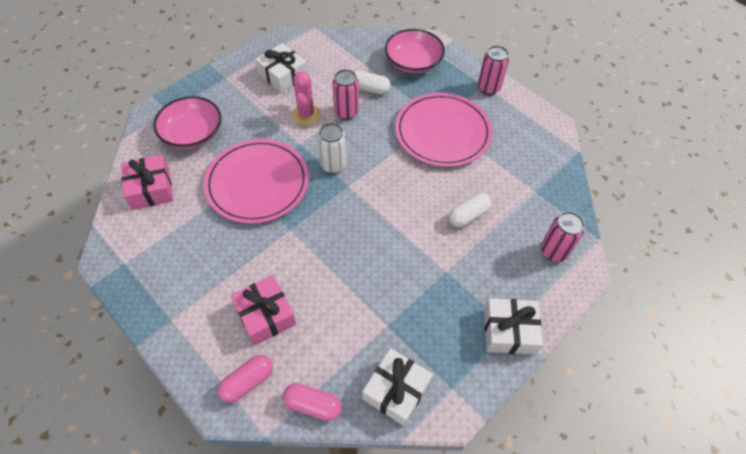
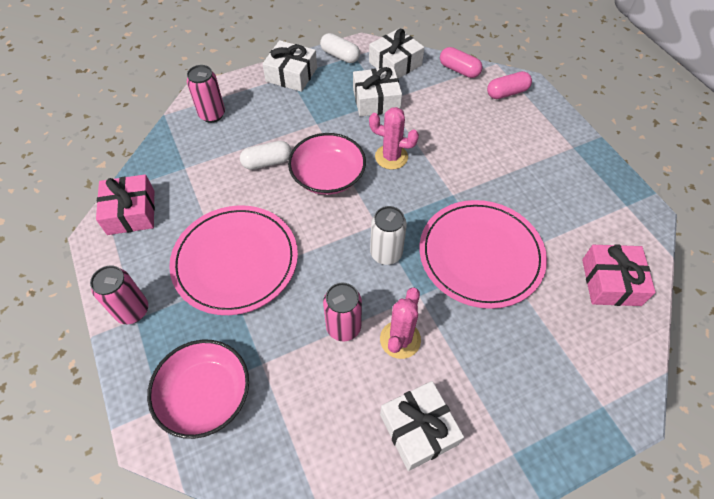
camera: 160 degrees left, 0 degrees up
(192, 133) = (564, 353): pink bowl -> pink bowl (328, 176)
(265, 315) = (487, 130): pink gift -> pink gift (131, 212)
(357, 253) = (391, 157): none -> pink cactus
(369, 89) = (295, 360): white capsule -> white capsule (340, 56)
(397, 321) = (376, 100): none -> white gift

